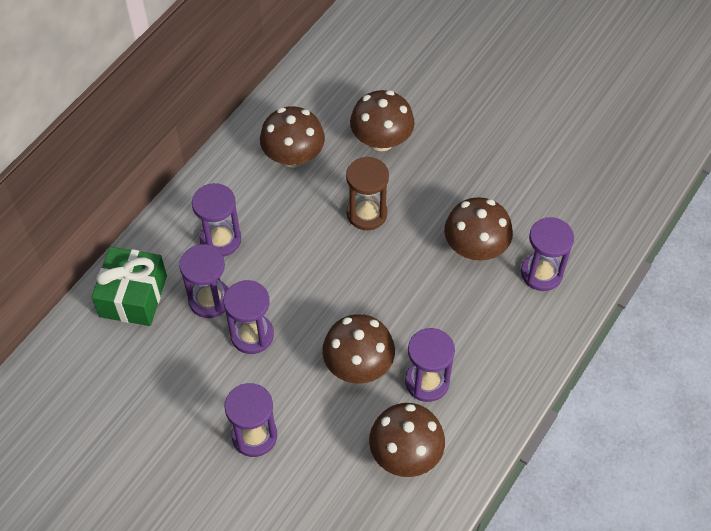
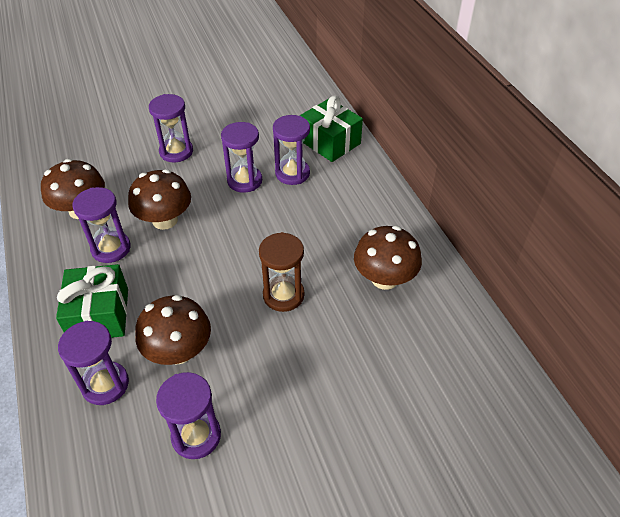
camera: 125 degrees right, 10 degrees down
(220, 240) = (338, 199): purple hourglass -> purple hourglass (196, 436)
(381, 140) = (353, 352): brown mushroom -> none
(495, 329) = (99, 315): none -> green gift

